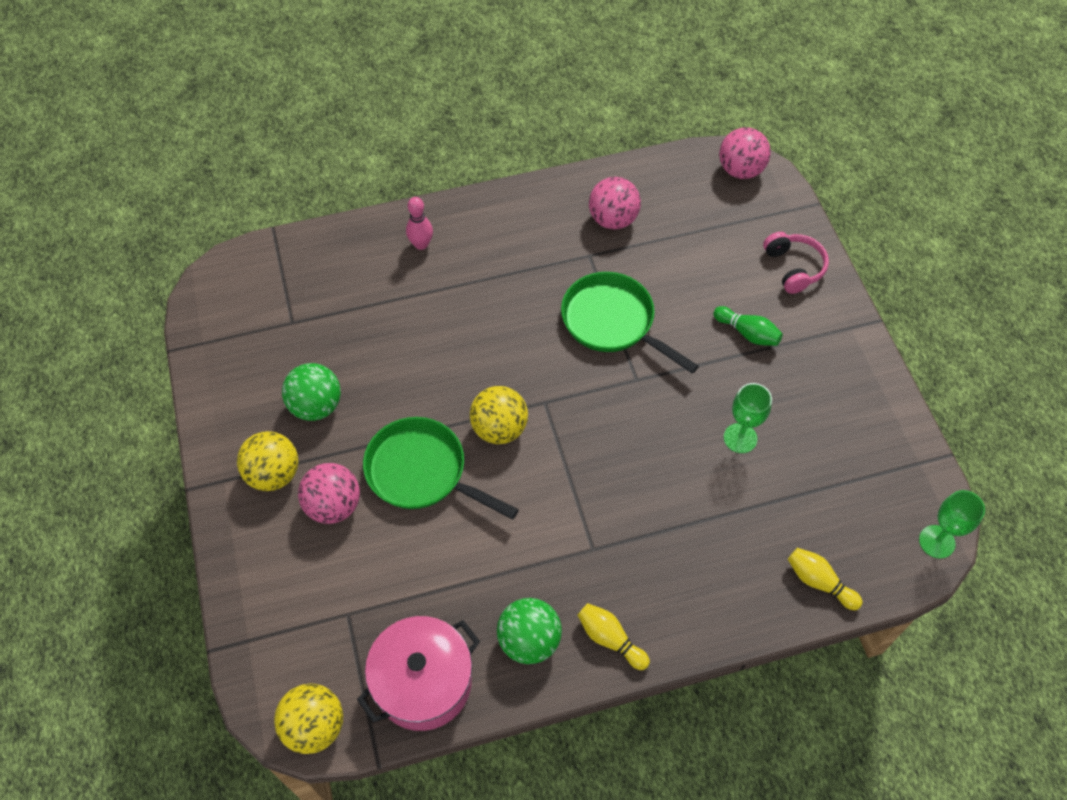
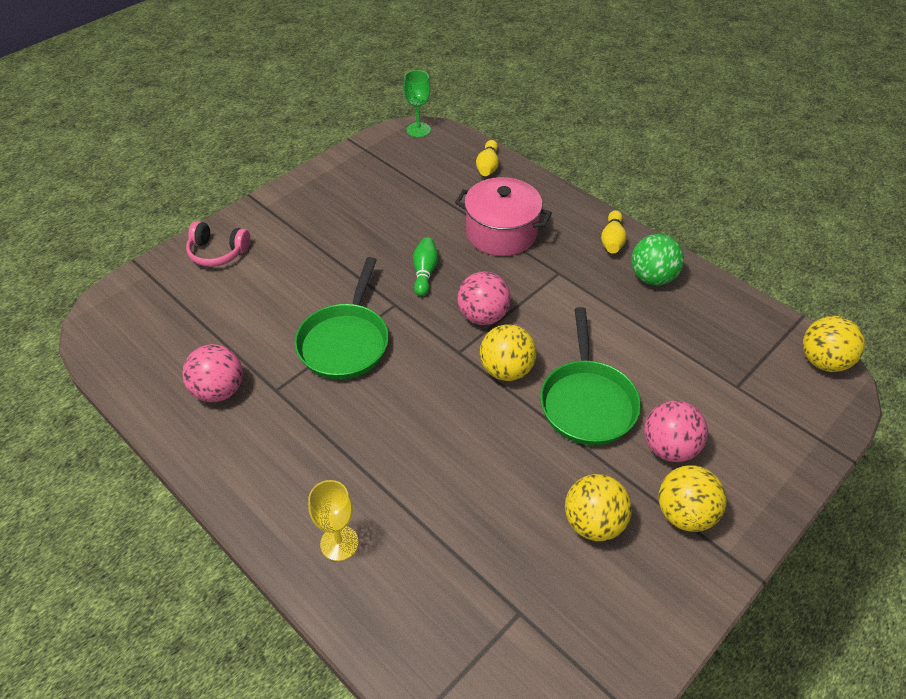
camera: 120 degrees left, 10 degrees down
(316, 406) = (593, 523): green ball -> yellow ball
(421, 244) = (339, 543): pink bowling pin -> yellow goblet
(423, 682) = (734, 318): pink pot -> pink pot (501, 233)
(740, 170) = (109, 321): pink ball -> pink ball (483, 316)
(740, 438) = (407, 231): green goblet -> none
(747, 333) = (305, 257): green bowling pin -> green bowling pin (425, 273)
(794, 267) = (218, 252): pink headphones -> pink headphones turned 120 degrees counterclockwise

